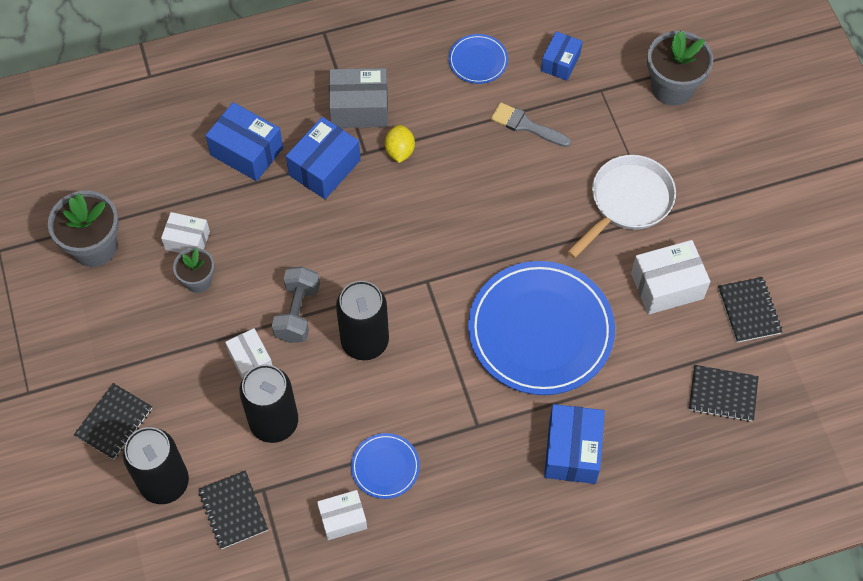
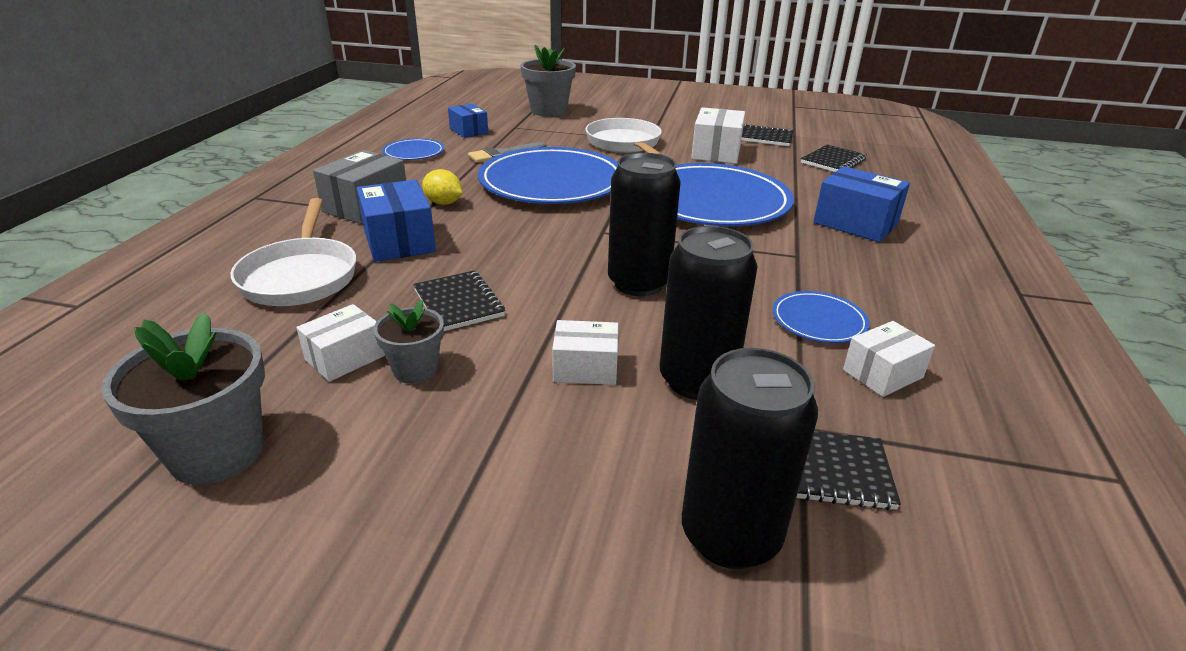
camera: 60 degrees left, 30 degrees down
(114, 422) = (561, 559): black notebook -> black notebook (458, 303)
(247, 151) = (301, 276): blue box -> white pan
(297, 313) = (554, 312): grey dumbbell -> none
(343, 519) = (882, 374): white box -> white box turned 45 degrees clockwise
(492, 197) = (552, 182): none -> blue plate

